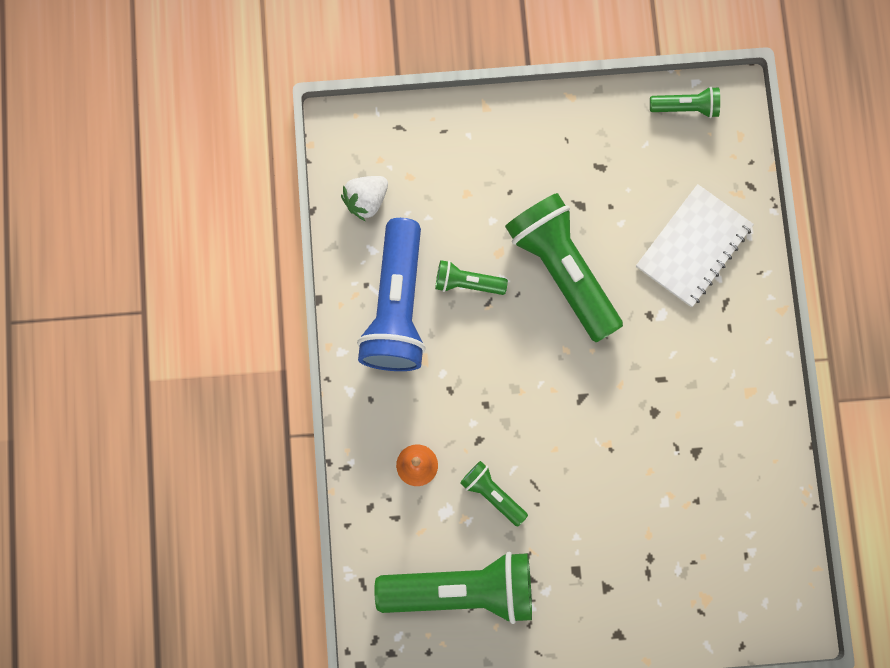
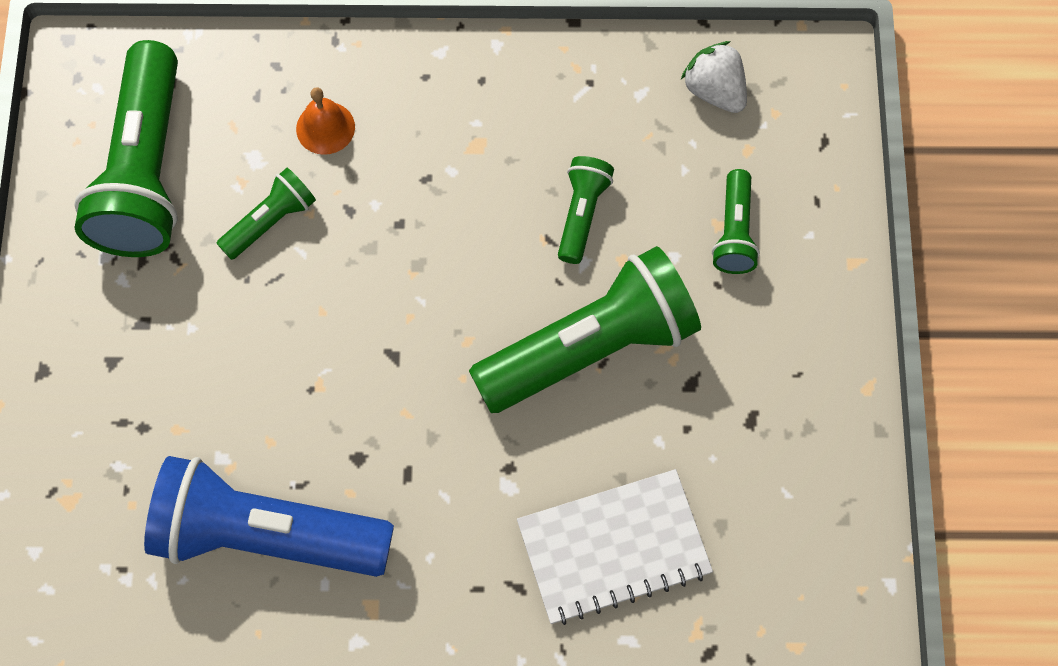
camera: 95 degrees right, 10 degrees down
(397, 306) = (555, 119): blue flashlight -> blue flashlight (266, 535)
(686, 107) = (847, 564): green flashlight -> green flashlight (734, 232)
(693, 246) = (613, 547): white notebook -> white notebook turned 60 degrees counterclockwise

